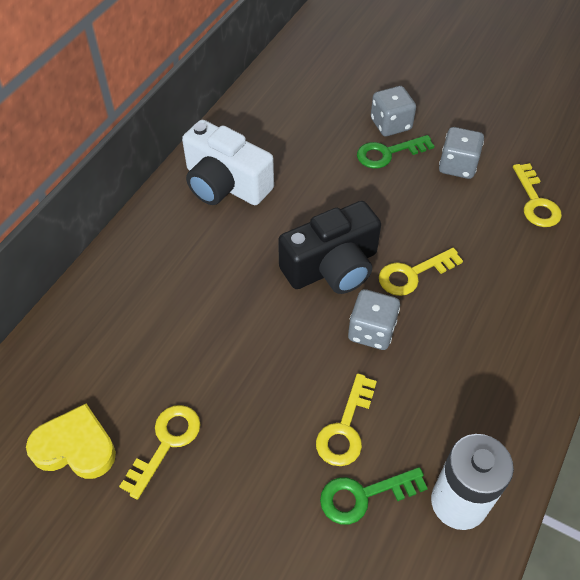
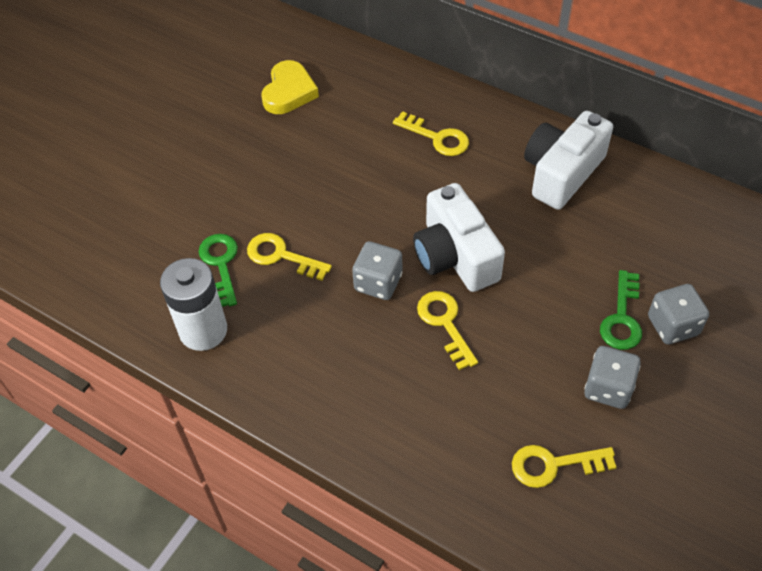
camera: 95 degrees right, 0 degrees up
(166, 443) = (284, 142): yellow key -> yellow key (437, 138)
(332, 267) = (455, 256): black camera -> white camera
(388, 153) = (622, 318): green key -> green key turned 150 degrees counterclockwise

